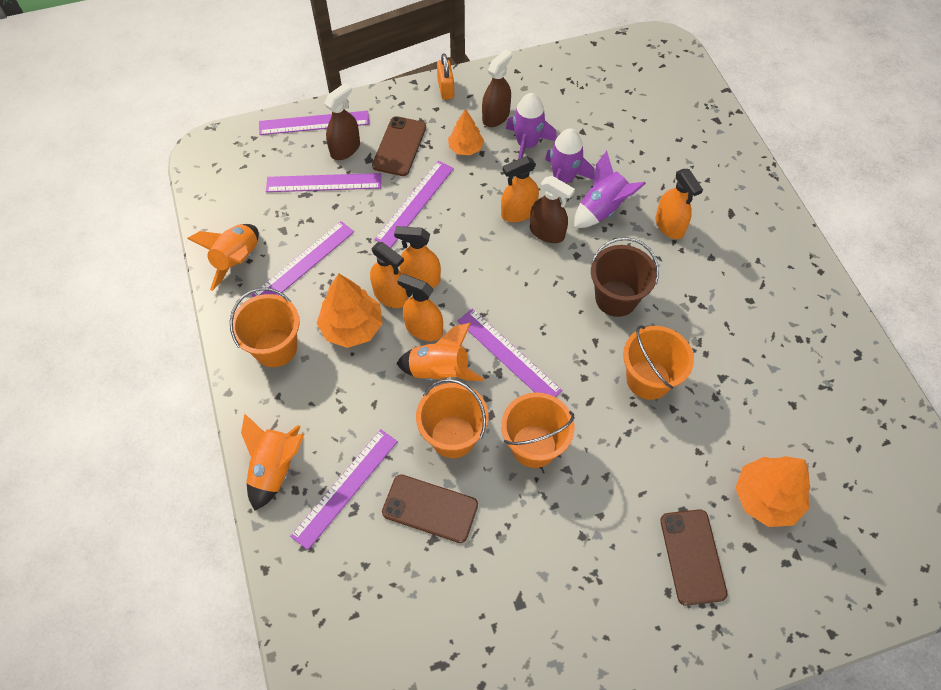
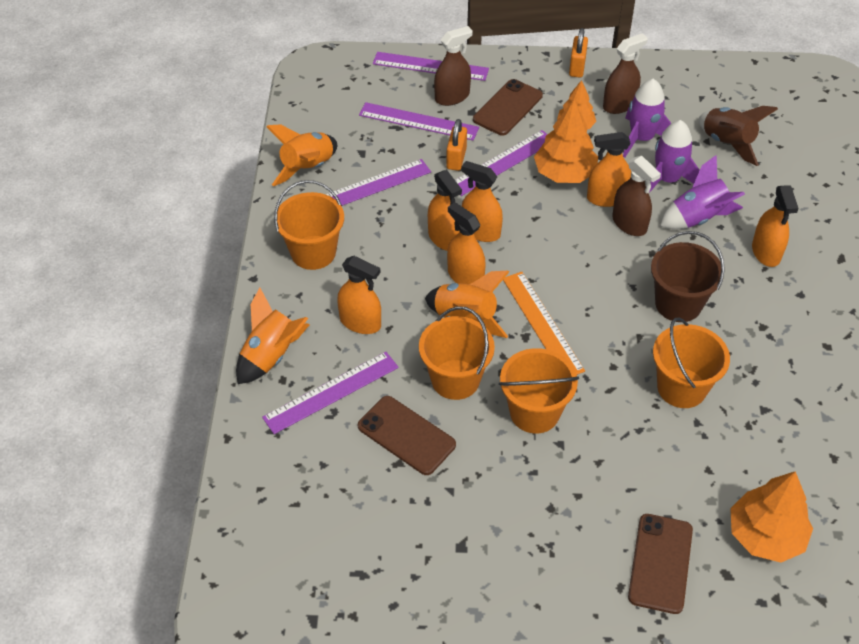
camera: 20 degrees right, 10 degrees down
(346, 406) = (360, 322): none -> orange spray bottle
(352, 327) = (395, 255): orange tree -> orange tree (564, 173)
(372, 211) = (456, 159): none -> orange padlock
(508, 355) = (542, 323): purple ruler -> orange ruler
(600, 129) = (727, 143): none -> brown rocket

